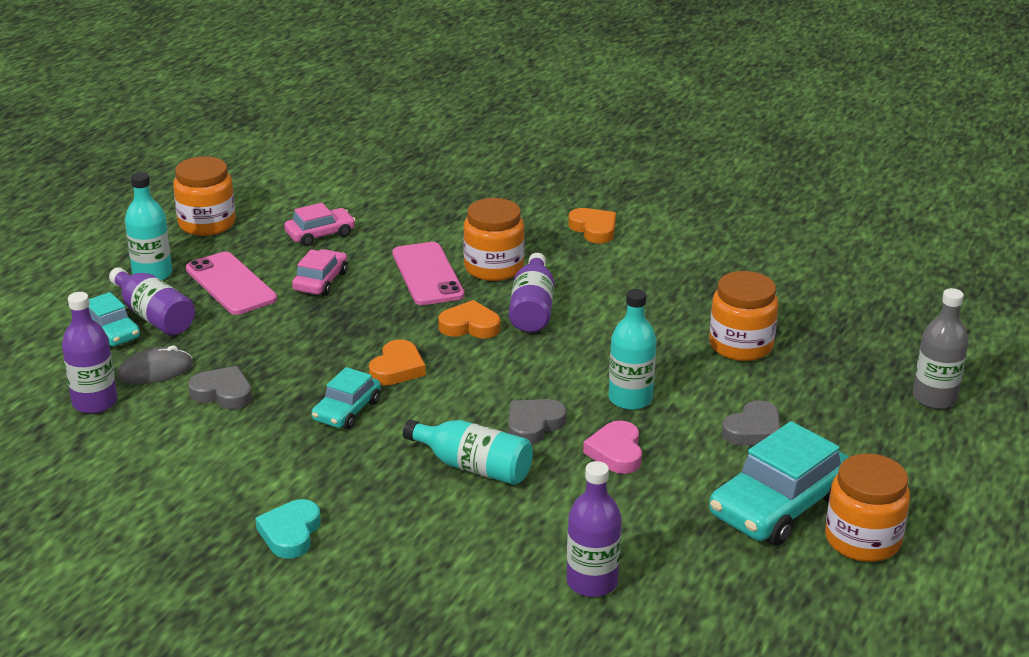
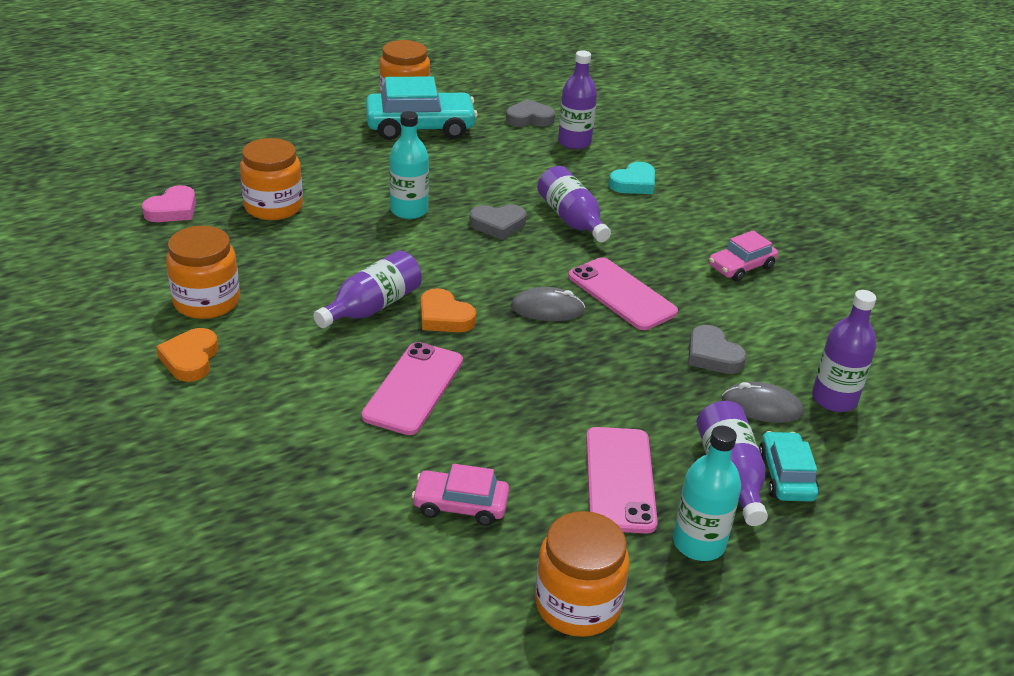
camera: 145 degrees left, 5 degrees up
(290, 533) = (732, 235): turquoise heart -> turquoise heart (634, 183)
(320, 281) = (524, 434): pink car -> pink car (741, 267)
(347, 410) = (622, 294): turquoise car -> pink phone
(397, 368) = (547, 309): orange heart -> grey mouse
(473, 467) = (571, 219): turquoise bottle -> purple bottle
(493, 267) = (344, 364): orange jar -> orange jar (207, 301)
(616, 452) = (468, 187): pink heart -> pink heart (172, 210)
(753, 430) = (365, 161): grey heart -> grey heart (529, 118)
(934, 398) = (227, 129): grey bottle -> none

